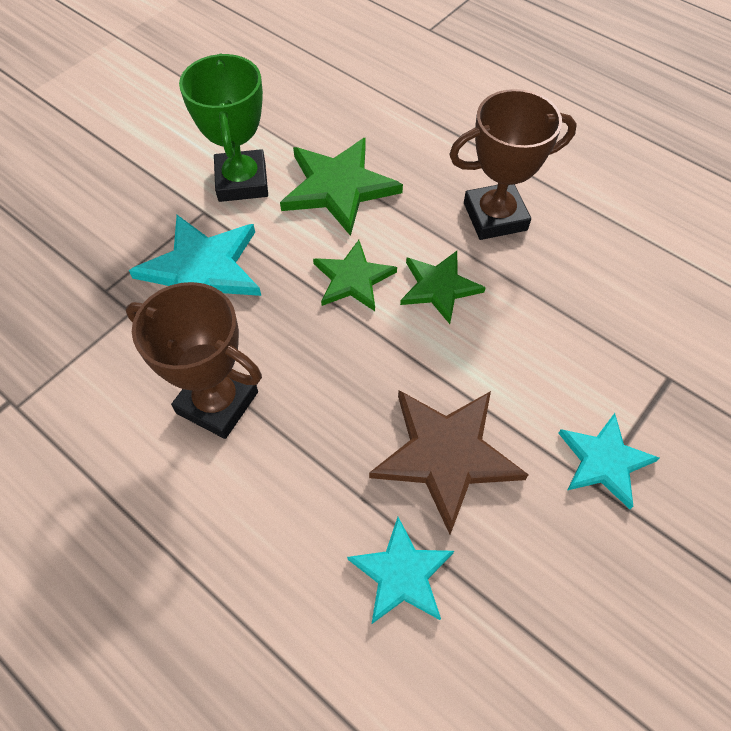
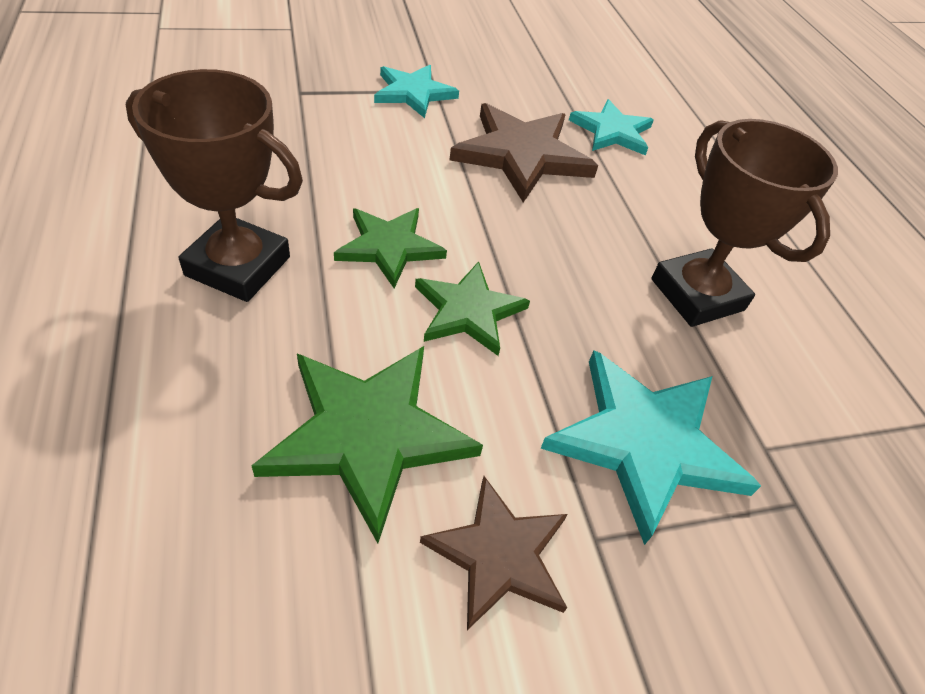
camera: 150 degrees left, 10 degrees down
(242, 181) = (499, 554): green trophy -> brown star

